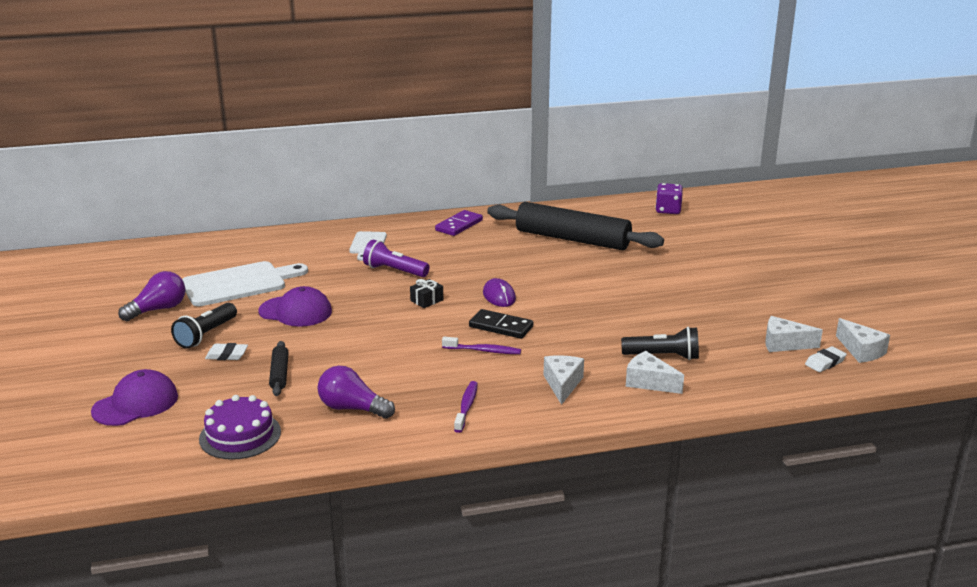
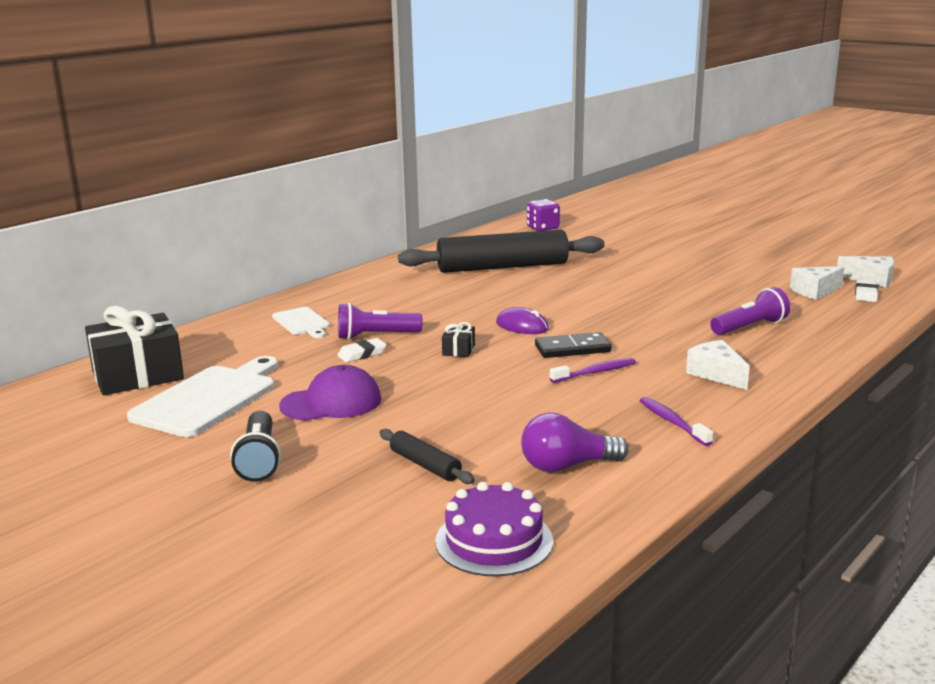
camera: 35 degrees left, 5 degrees down
(135, 404) = (296, 564): purple cap -> none
(158, 309) = (142, 456): purple light bulb -> none
(227, 253) = (138, 375): none -> black gift
(227, 355) = (324, 470): white eraser -> white eraser (362, 354)
(459, 225) = (371, 283): purple domino -> none
(649, 382) = (778, 349): white cheese -> none
(663, 356) = (749, 327): black flashlight -> purple flashlight

